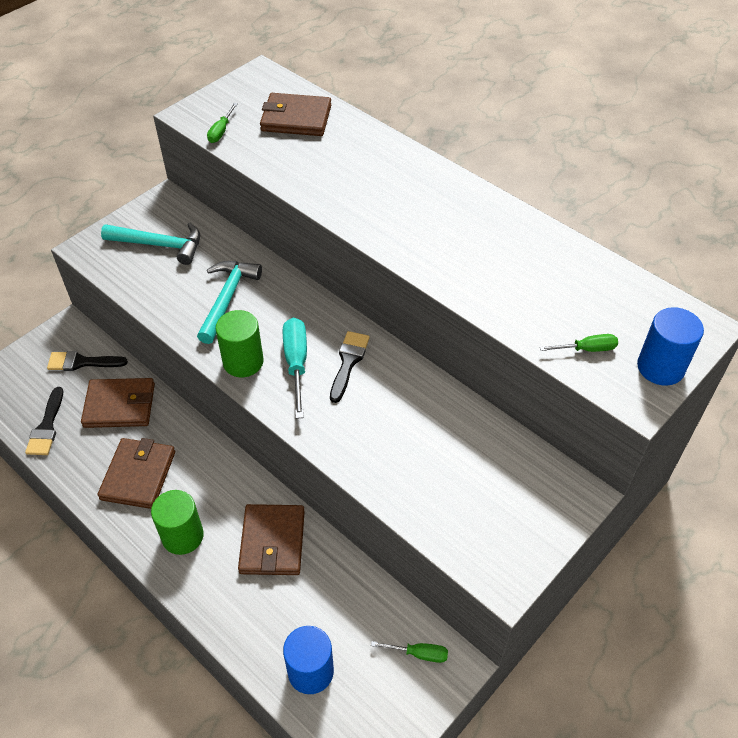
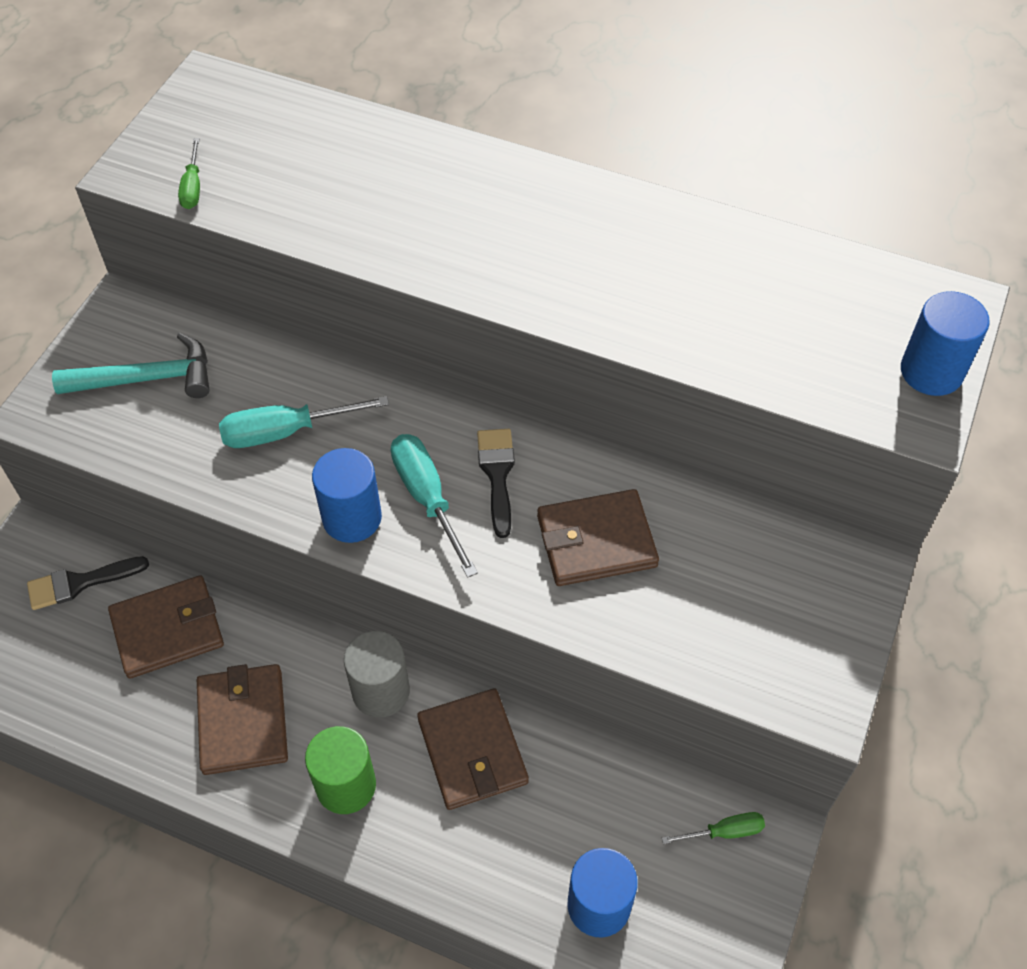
camera: 20 degrees left, 5 degrees up
(47, 427) = (73, 695): black brush -> none
(227, 298) = (285, 432): turquoise hammer -> turquoise screwdriver
(231, 485) = (381, 691): none -> grey cylinder
(243, 362) = (352, 518): green cylinder -> blue cylinder
(296, 118) = (294, 139): brown wallet -> brown wallet (596, 541)
(587, 349) = (833, 373): green screwdriver -> none

